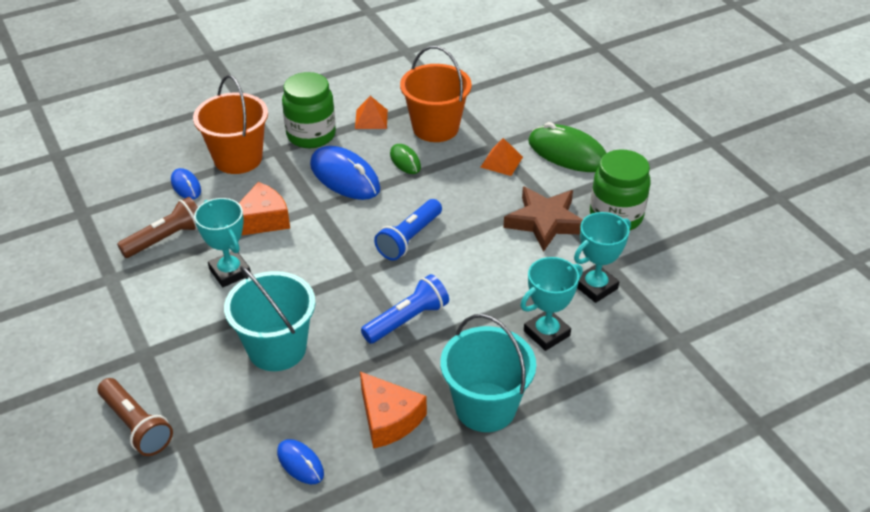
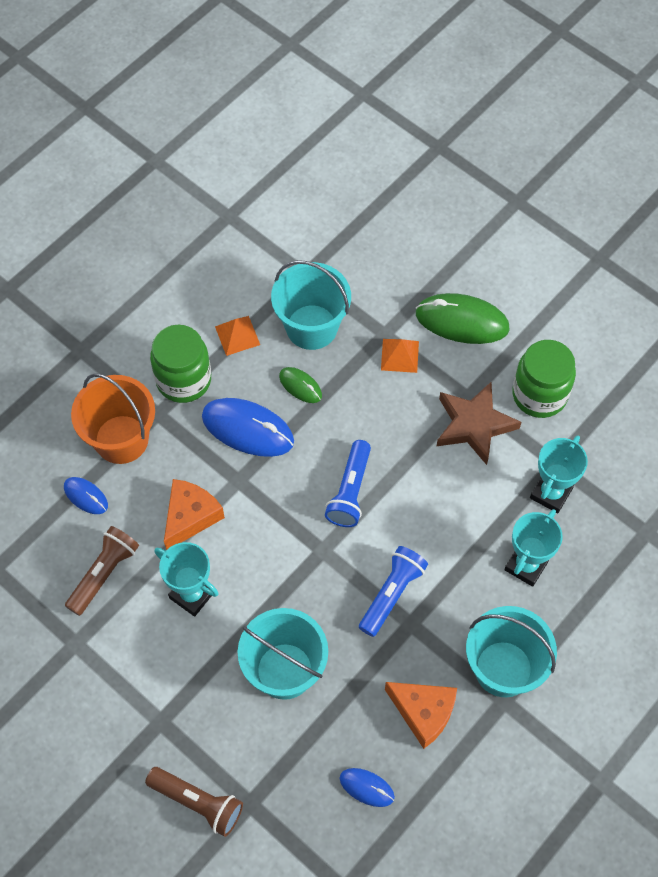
camera: 20 degrees left, 20 degrees up
(435, 128) = (311, 327): orange bucket -> turquoise bucket

